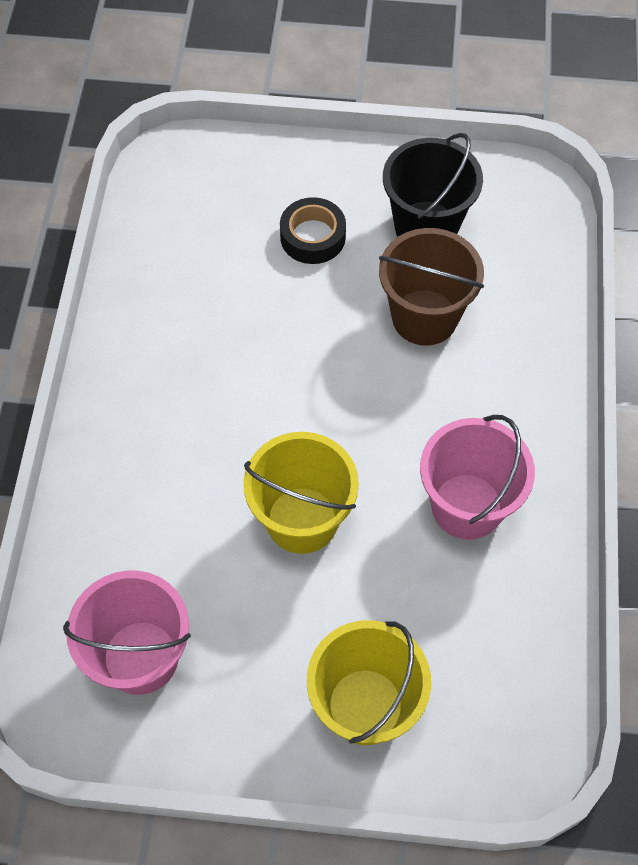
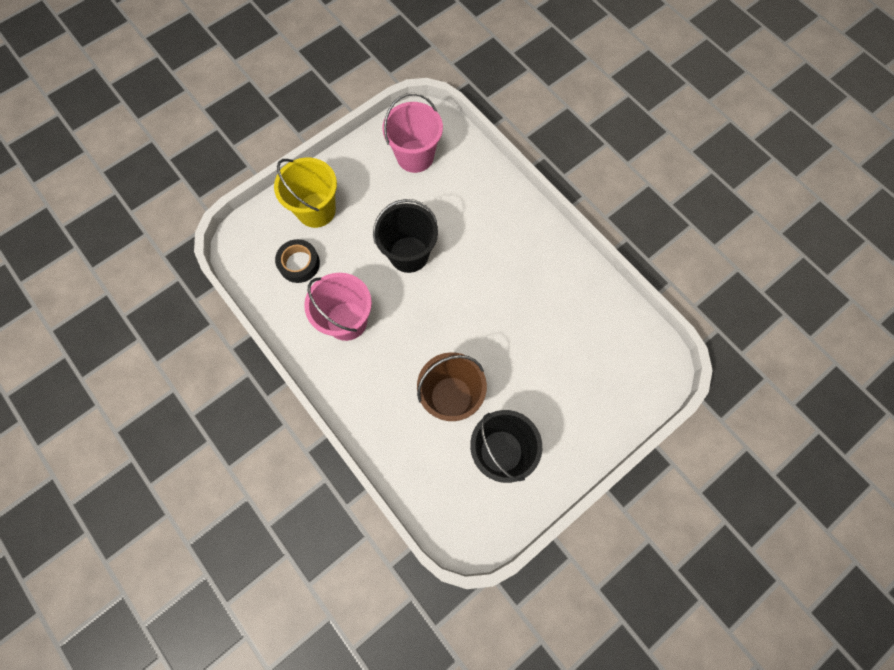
camera: 135 degrees right, 10 degrees up
(302, 520) = (409, 254): yellow bucket -> black bucket
(312, 237) = (547, 391): black tape -> black tape (299, 263)

